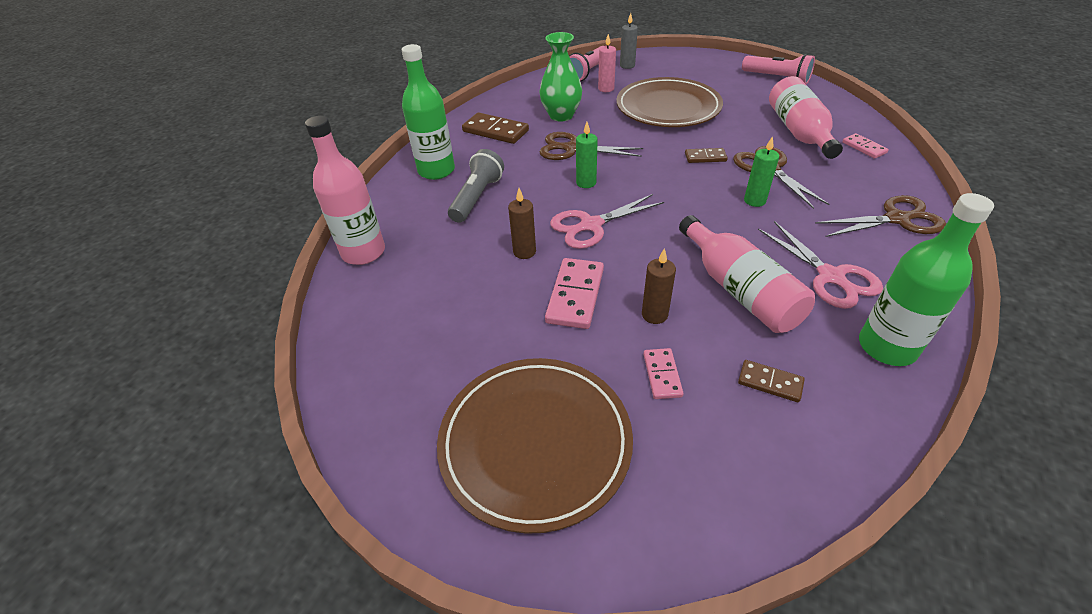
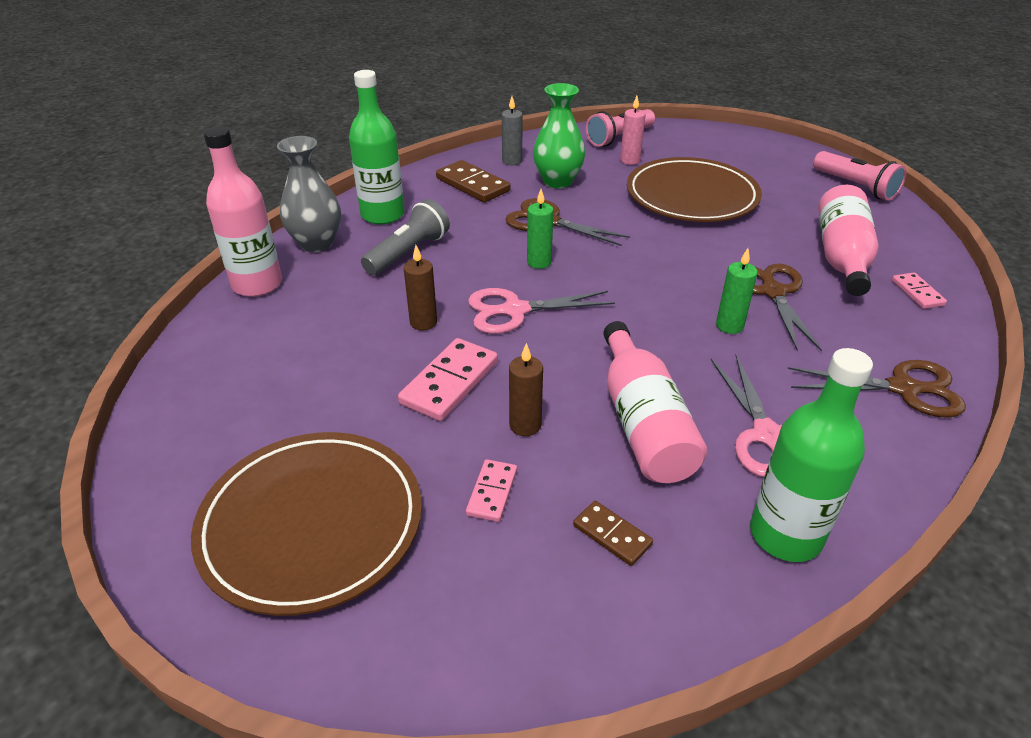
camera: 15 degrees right, 5 degrees down
(394, 206) = (316, 243): none -> grey vase
(627, 66) = (672, 138): grey candle -> grey candle (512, 161)
(705, 157) = (700, 262): brown domino -> none

